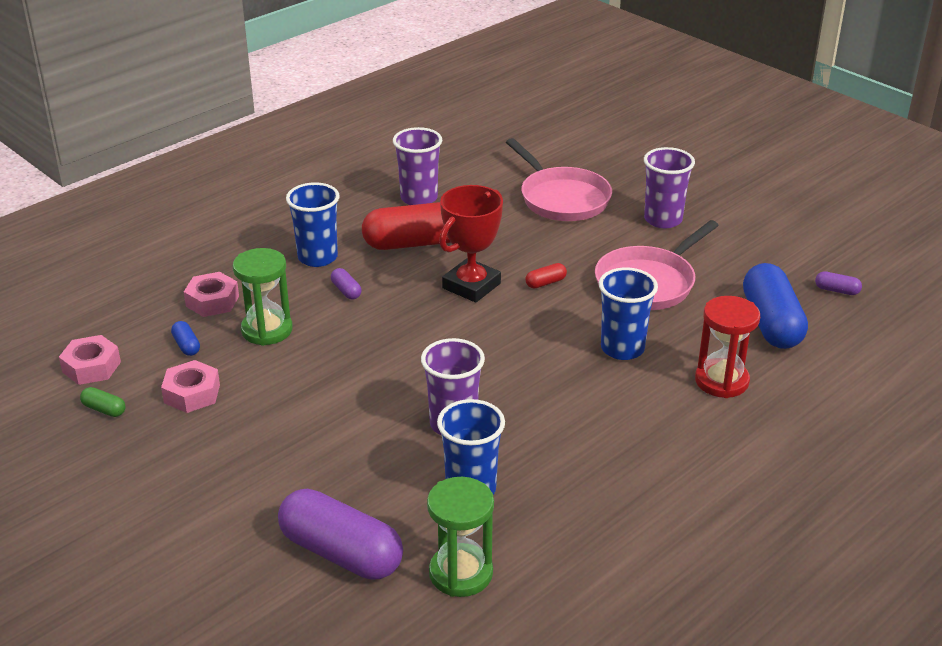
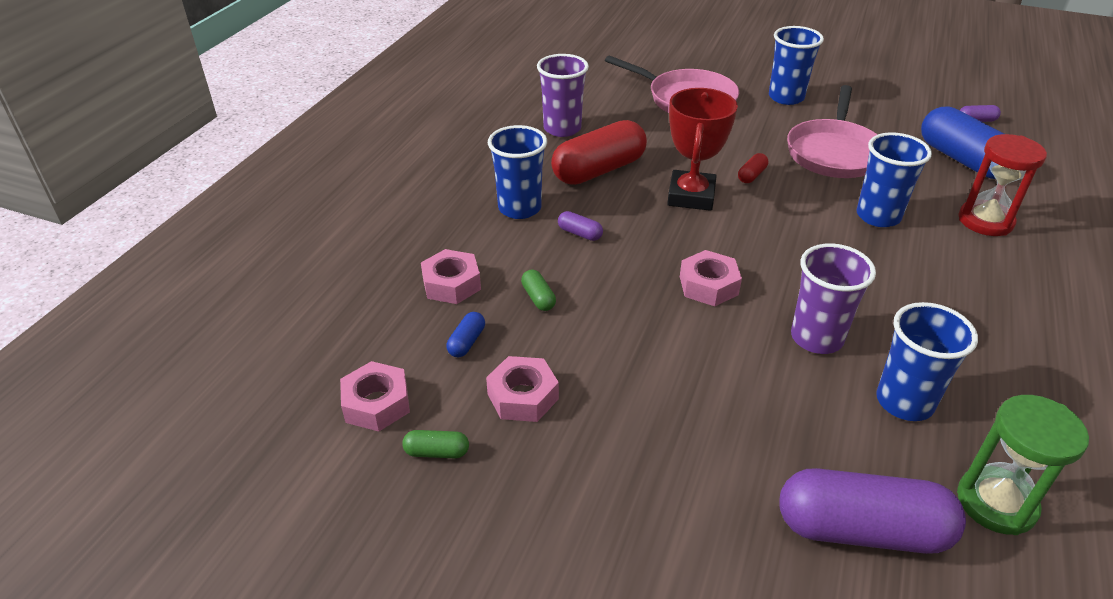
camera: 25 degrees left, 5 degrees up
(186, 345) = (466, 342): blue capsule -> blue capsule turned 75 degrees clockwise
(267, 330) = (538, 298): green hourglass -> green capsule
(408, 360) = (708, 285): none -> pink nut
(663, 220) = (786, 97): purple cup -> blue cup

